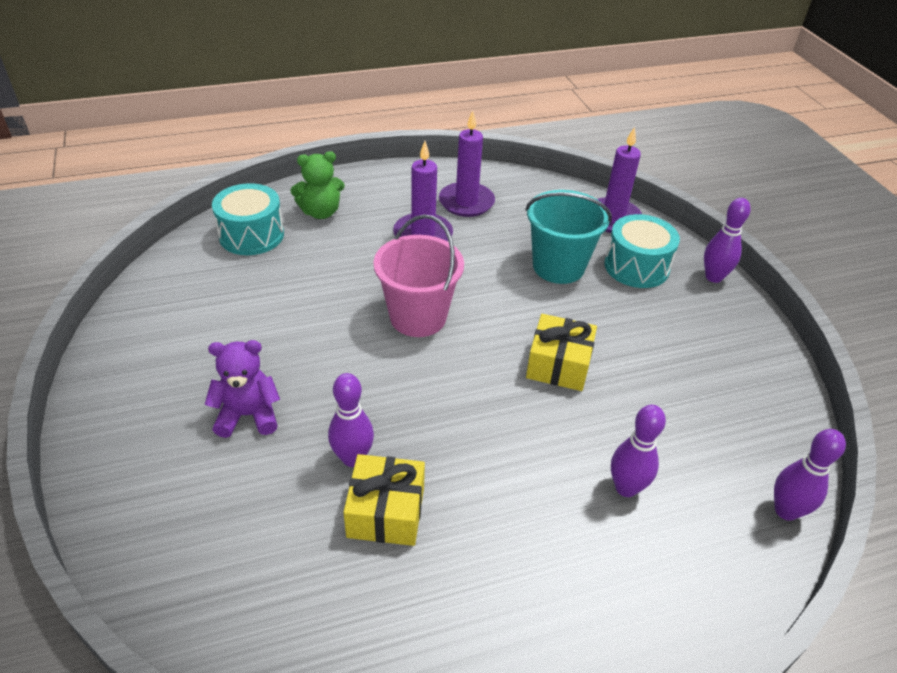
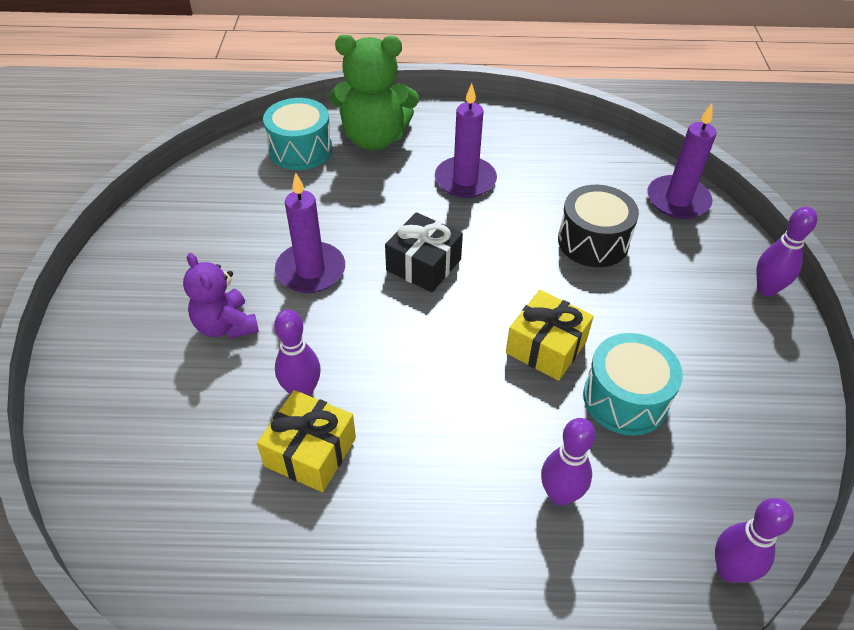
camera: 20 degrees right, 5 degrees up
(248, 415) = (226, 325): purple teddy bear -> purple teddy bear turned 135 degrees counterclockwise
(320, 212) = (374, 138): green teddy bear -> green teddy bear, size x1.62
(418, 317) = (423, 265): pink bucket -> black gift
(466, 202) = (525, 154): purple candle -> purple candle (311, 270)
(558, 266) = (593, 242): turquoise bucket -> black drum
(636, 266) = (680, 259): turquoise drum -> turquoise drum (625, 399)

